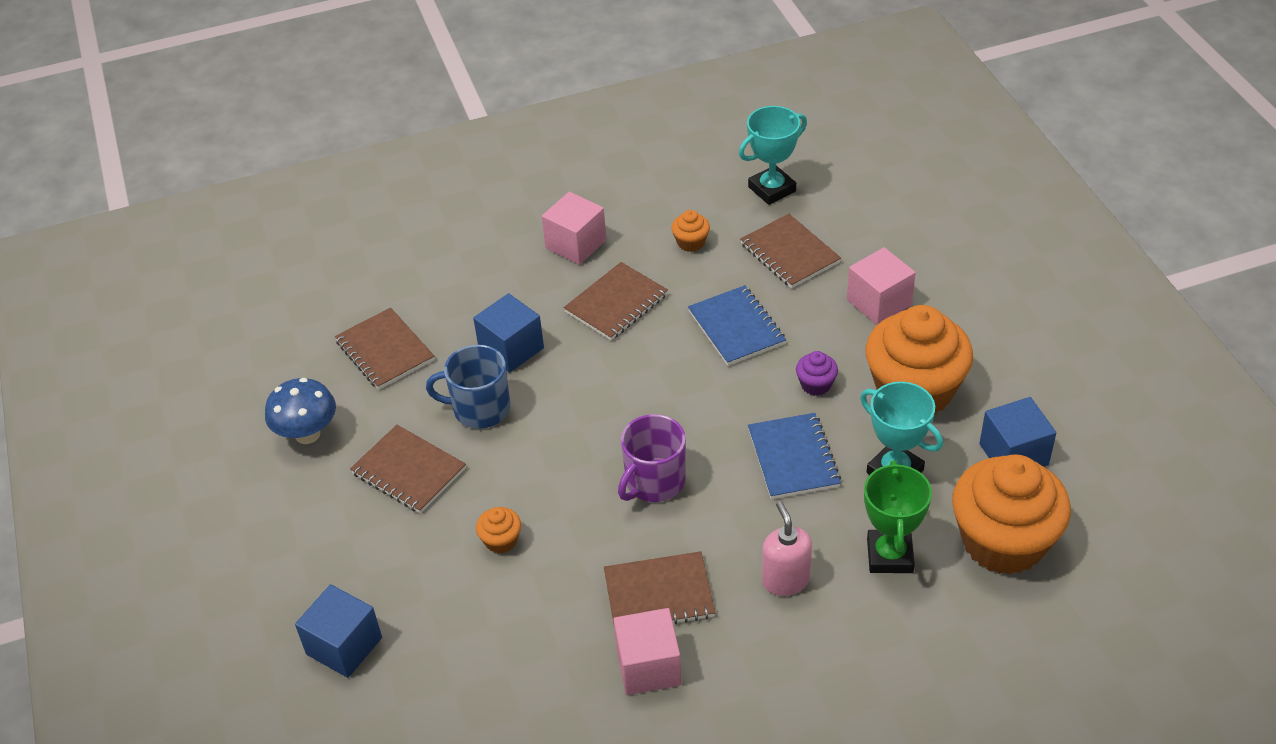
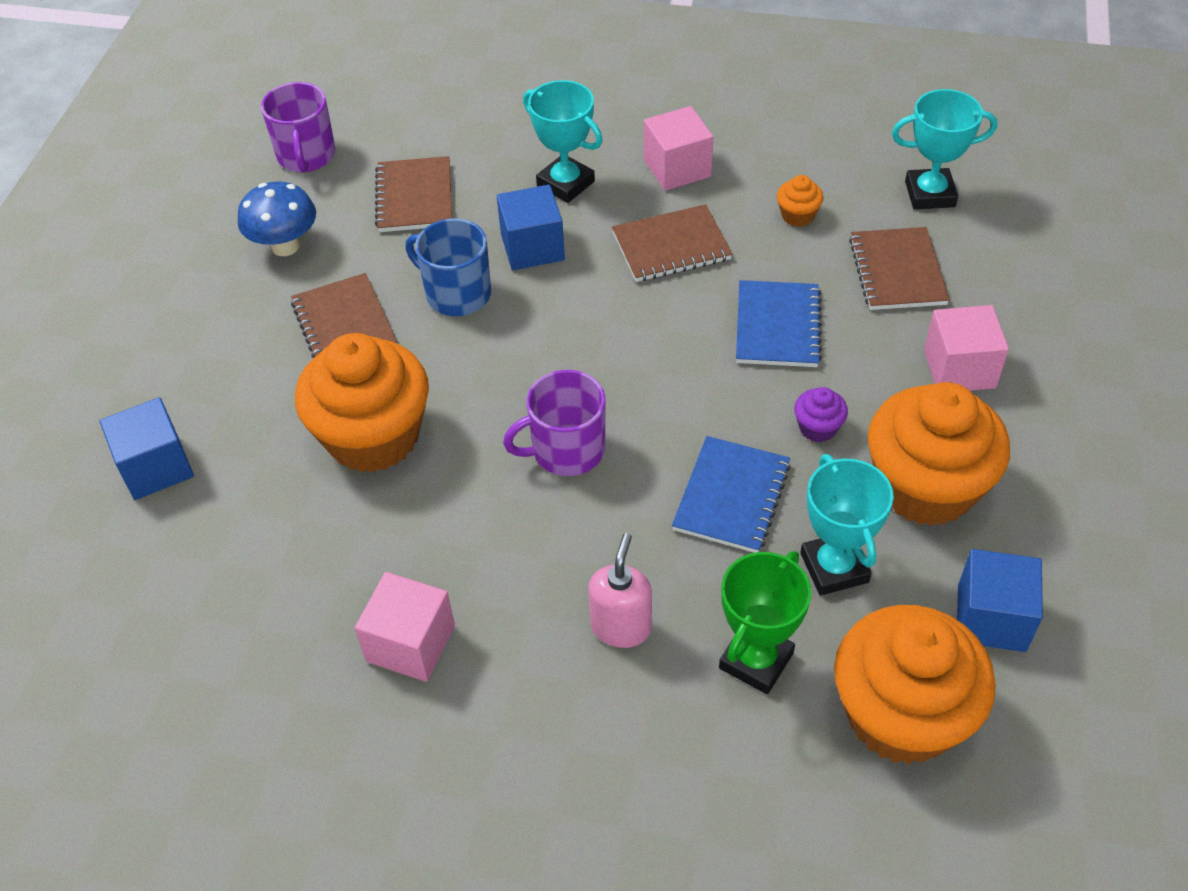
camera: 30 degrees right, 5 degrees up
(264, 357) = (306, 156): none -> purple mug
(498, 291) = (565, 184): none -> turquoise trophy
(501, 541) = (373, 436): orange cupcake -> orange cupcake, size x2.47
(659, 594) = (479, 572): brown notebook -> none

